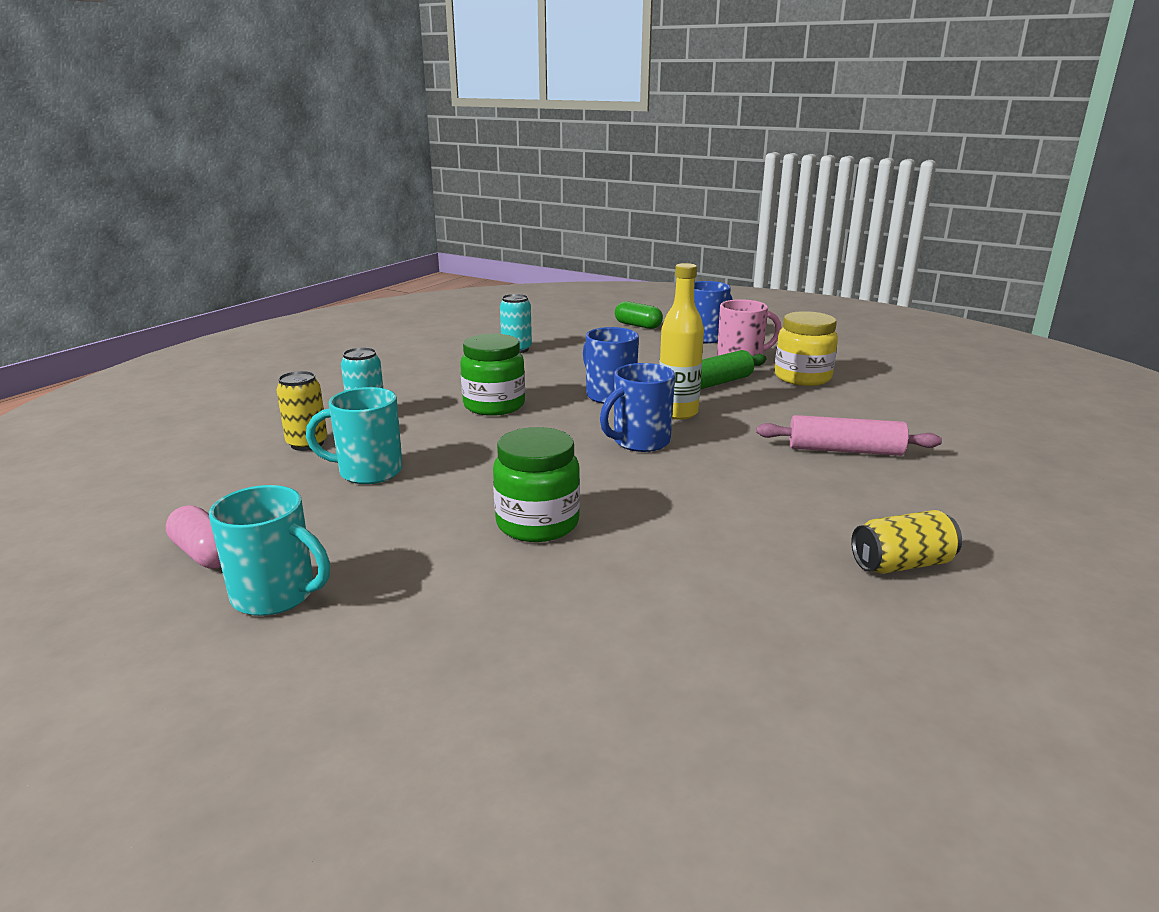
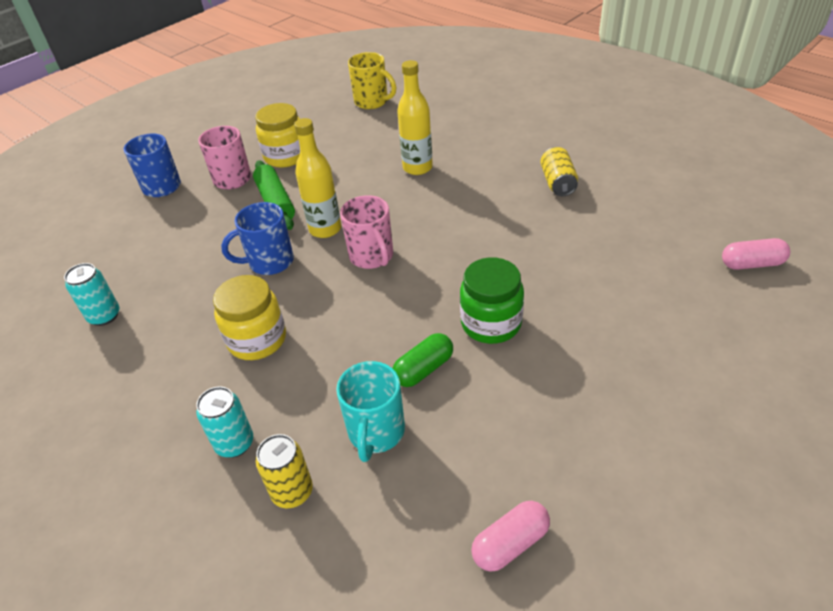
camera: 75 degrees left, 20 degrees up
(276, 595) = (577, 477): turquoise mug -> none
(494, 405) = (257, 340): green jar -> yellow jar
(638, 325) = (95, 222): green capsule -> green capsule (423, 369)
(640, 442) = (372, 256): blue mug -> pink mug
(786, 824) = (751, 264): none -> pink capsule
(845, 450) = (417, 168): pink rolling pin -> yellow bottle
(980, 407) = (372, 102): none -> yellow mug

